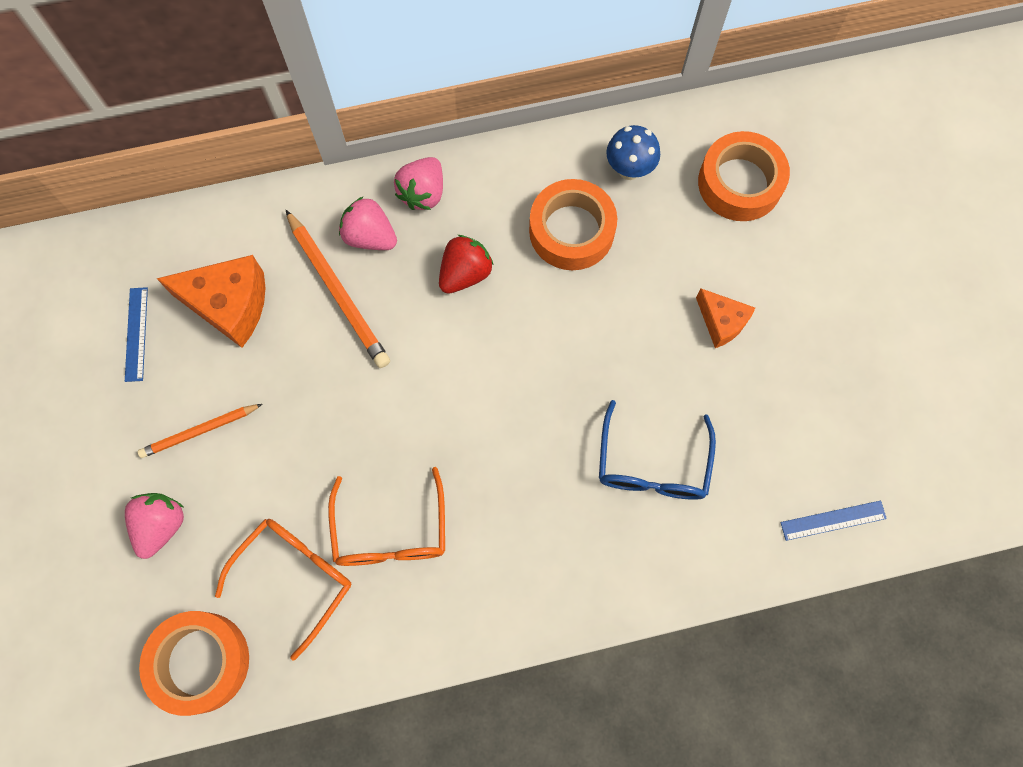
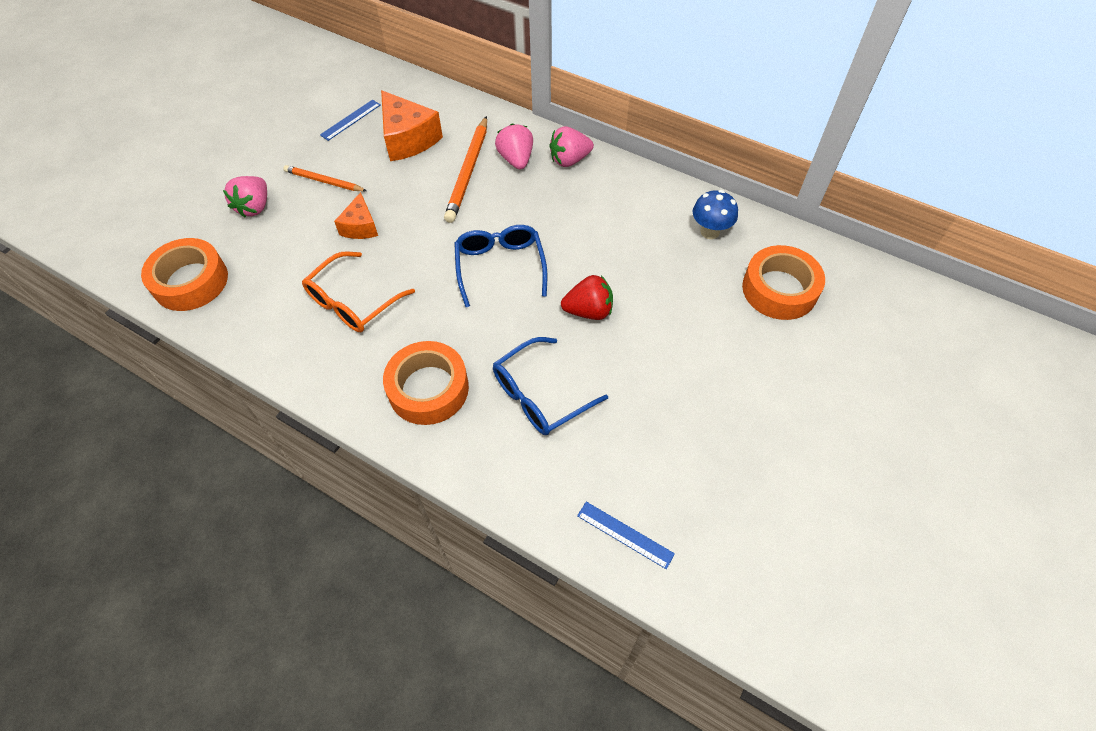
camera: 45 degrees right, 15 degrees down
(161, 525) = (254, 207): pink strawberry -> pink strawberry turned 135 degrees clockwise
(295, 577) = (281, 282): orange glasses -> none
(465, 273) = (547, 212): red strawberry -> red strawberry (588, 311)
(484, 370) = (500, 266): none -> blue glasses
(571, 231) = (635, 237): orange tape -> orange tape (428, 389)
(721, 322) = (678, 355): orange cheese -> orange cheese (360, 227)

